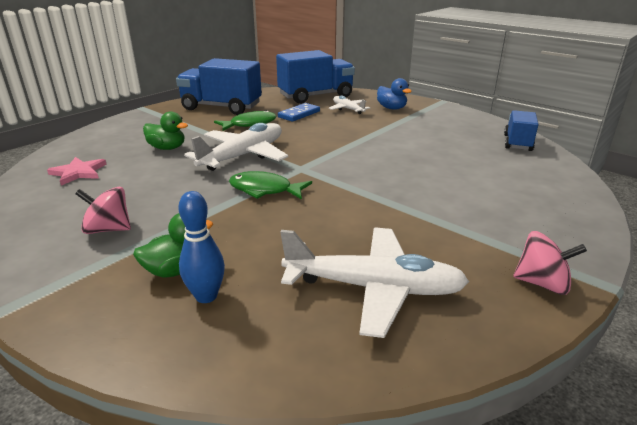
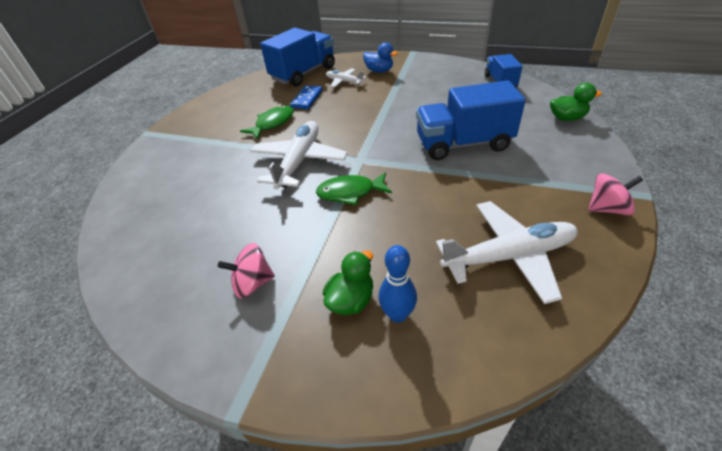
camera: 20 degrees left, 15 degrees up
(78, 172) = (159, 231): pink star -> none
(167, 148) = (220, 174): green duck -> green duck (567, 118)
(221, 107) = (227, 110): blue truck -> blue truck (463, 144)

